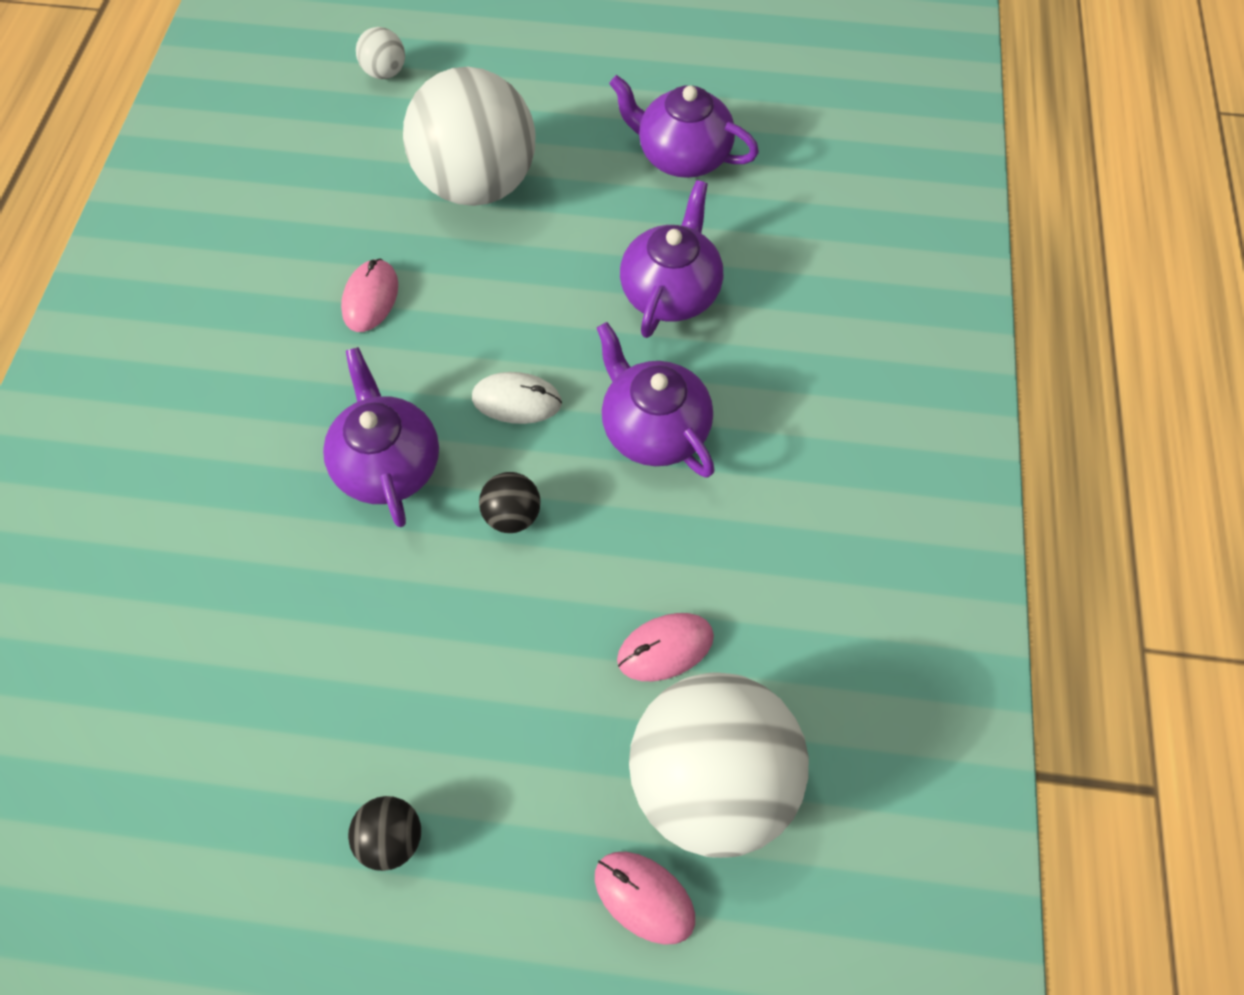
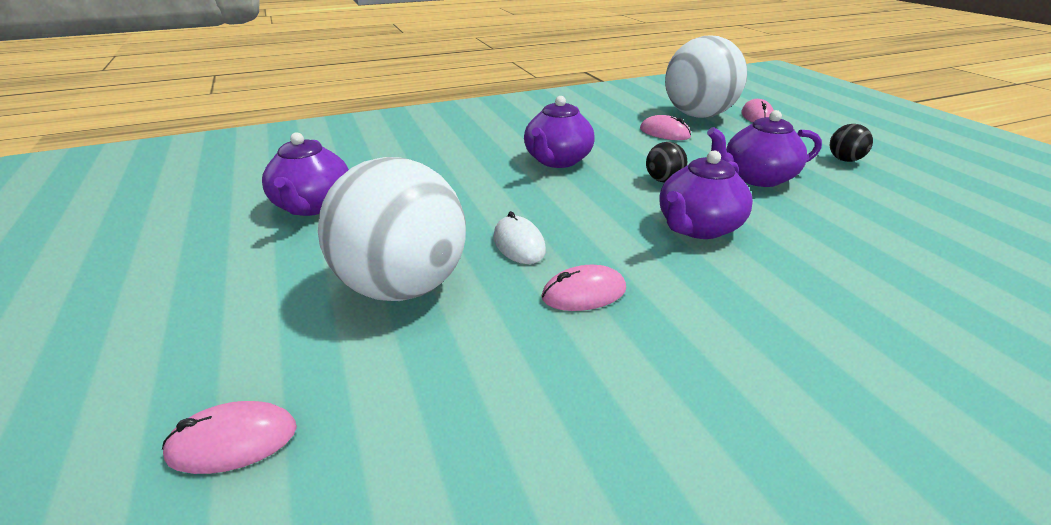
camera: 120 degrees left, 30 degrees down
(385, 72) = (233, 441): white ball -> pink mouse
(517, 400) = (592, 201): white mouse -> white mouse (519, 244)
(671, 292) = (452, 179): purple teapot -> purple teapot (757, 178)

